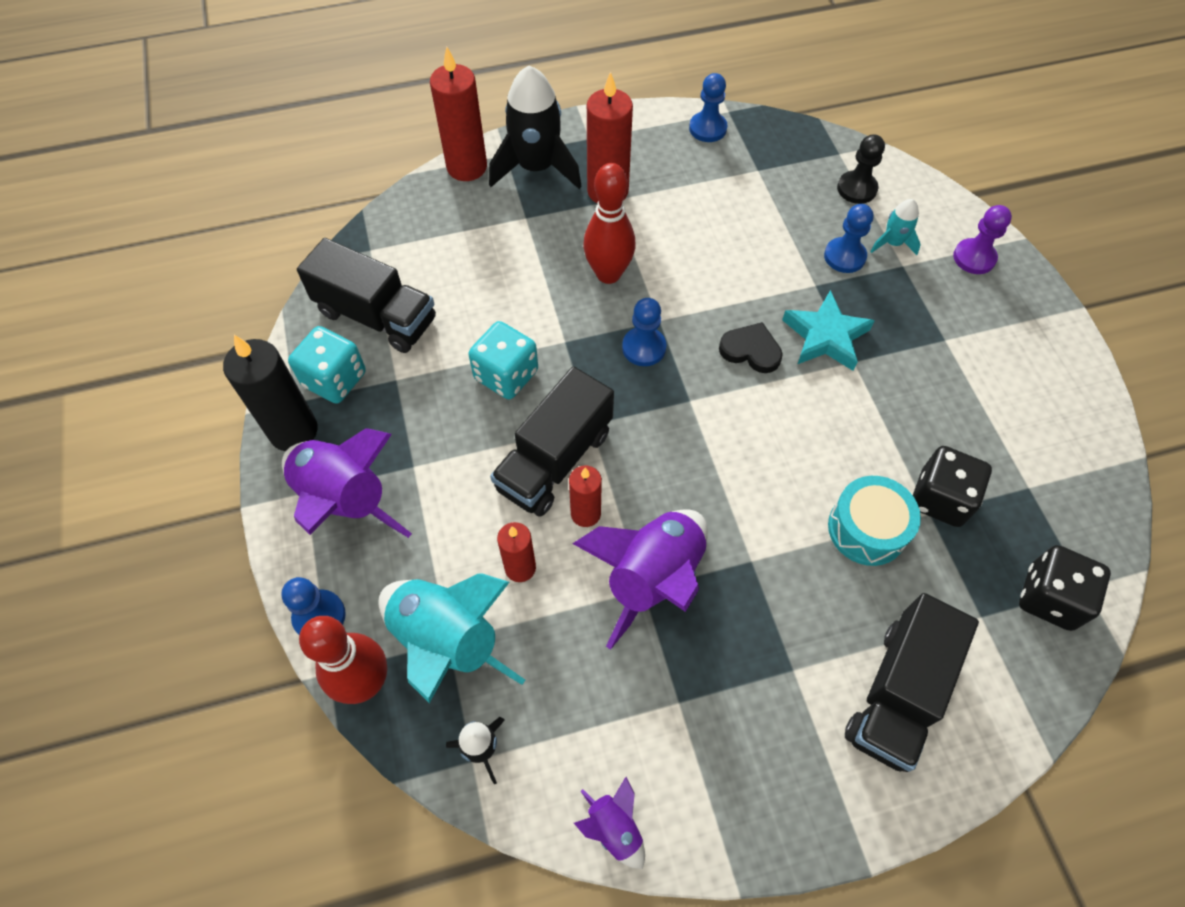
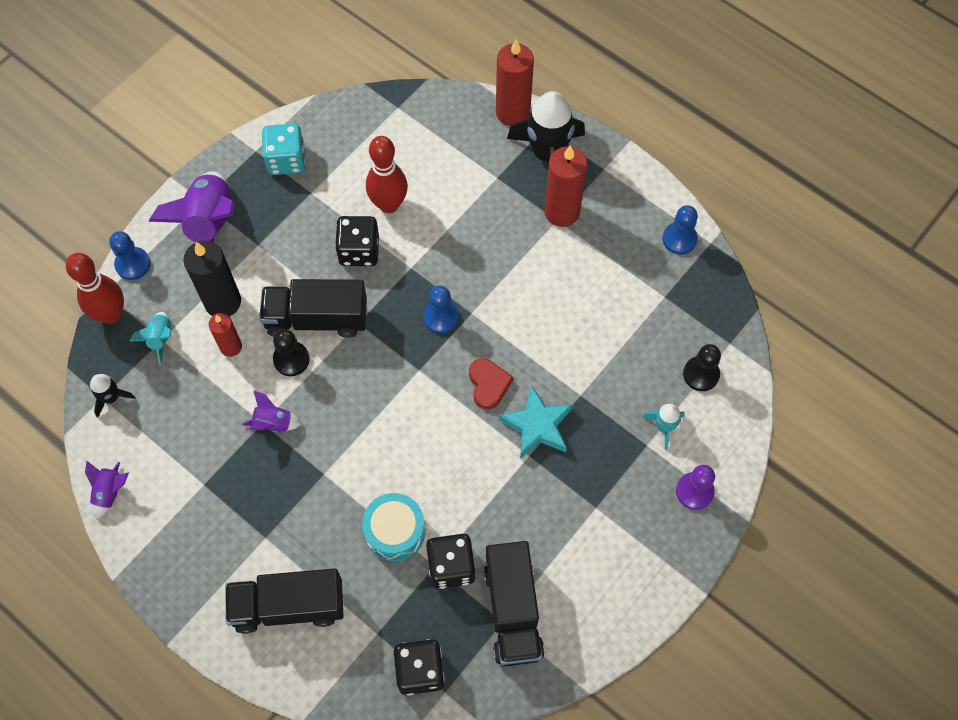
camera: 55 degrees right, 5 degrees up
(293, 431) = (236, 165): black candle -> black candle (223, 302)
(376, 316) = (349, 148): black truck -> black truck (513, 610)
(447, 641) = (160, 339): turquoise rocket -> turquoise rocket, size x0.49
(506, 375) = (359, 251): turquoise dice -> black dice
(585, 513) = (291, 359): red candle -> black pawn
(608, 274) = (487, 258): red bowling pin -> red bowling pin (389, 204)
(652, 577) = (273, 423): purple rocket -> purple rocket, size x0.49
(751, 350) = (488, 384): black heart -> red heart
(844, 256) = (623, 400): blue pawn -> none

